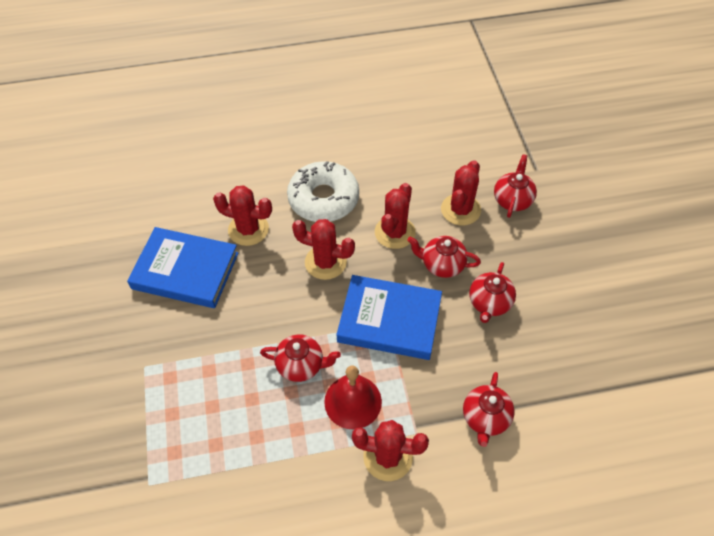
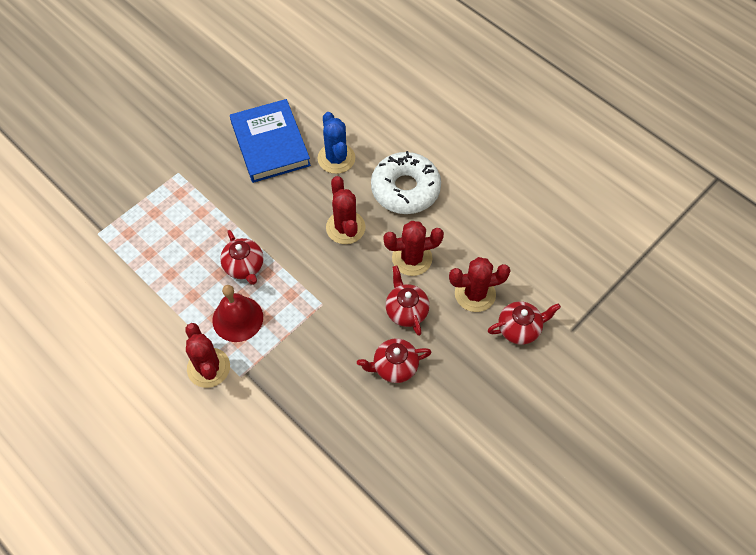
camera: 55 degrees right, 5 degrees up
(248, 229) = (336, 158): red cactus -> blue cactus
(389, 320) = (325, 302): blue book -> none
(485, 418) = (285, 419): red teapot -> none

